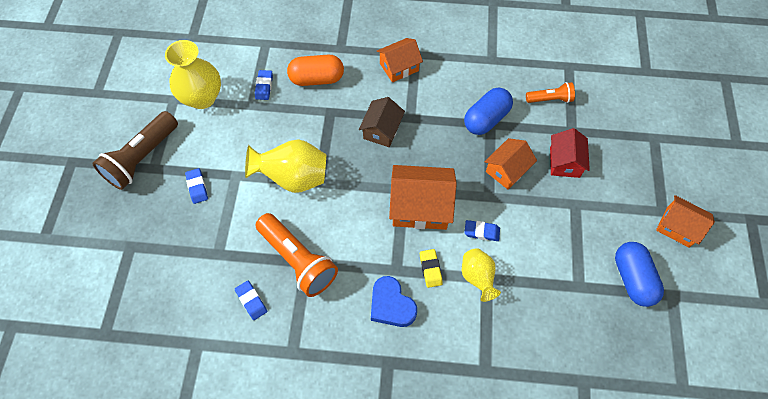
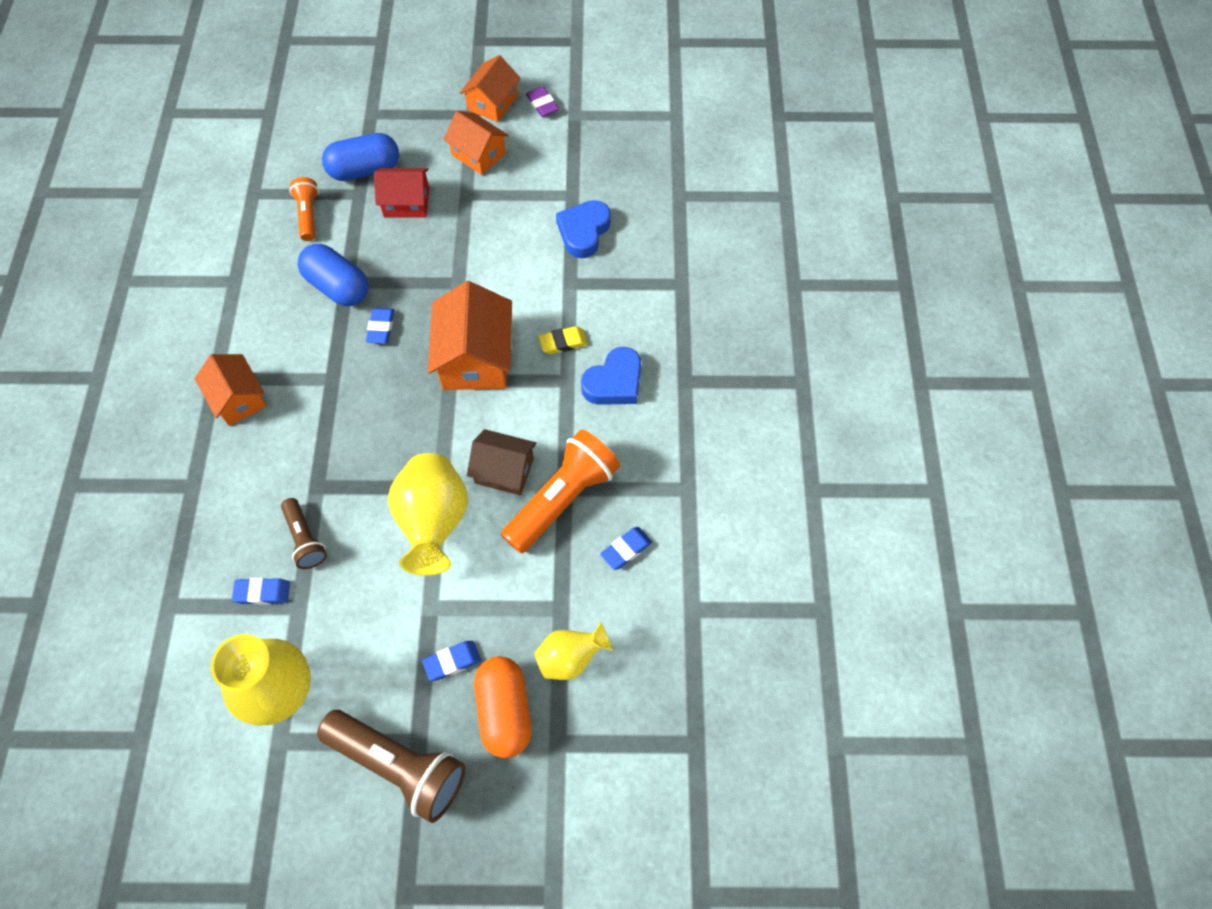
camera: 95 degrees left, 0 degrees up
(294, 106) = (305, 539): none -> brown flashlight
(317, 79) = (252, 513): orange capsule -> orange capsule (504, 711)
(382, 130) = (353, 413): brown house -> brown house (504, 471)
(477, 278) = (570, 293): yellow vase -> yellow vase (571, 658)
(481, 232) = (508, 289): blue eraser -> blue eraser (381, 328)
(507, 170) = (418, 263): orange house -> orange house (478, 154)
(539, 293) = (583, 232): none -> blue heart
(632, 279) = (559, 147): blue capsule -> blue capsule (365, 170)
(681, 268) = (542, 104): none -> purple eraser

